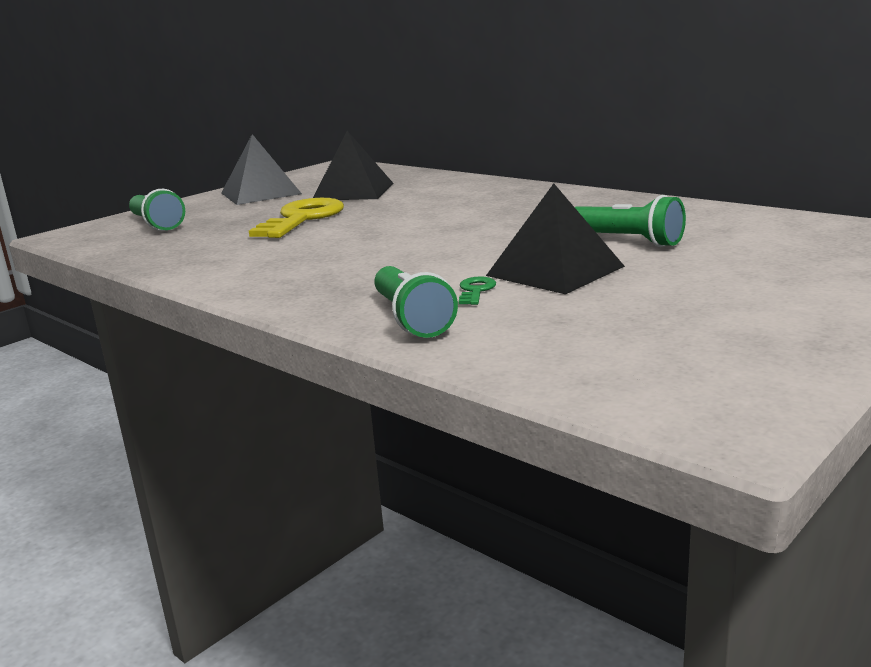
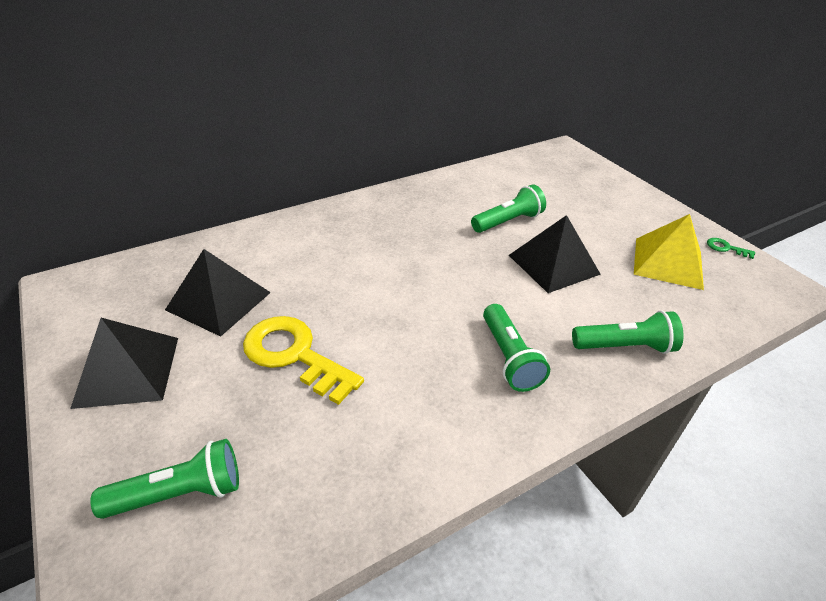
camera: 75 degrees left, 20 degrees up
(348, 275) = (509, 358): none -> green flashlight
(475, 291) = (578, 305): green key -> green key (726, 248)
(661, 329) = (668, 262): none -> yellow pyramid

